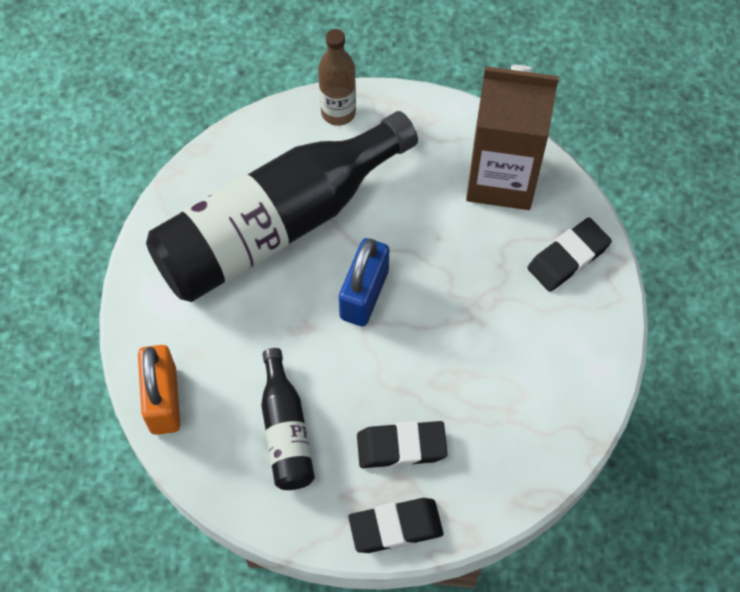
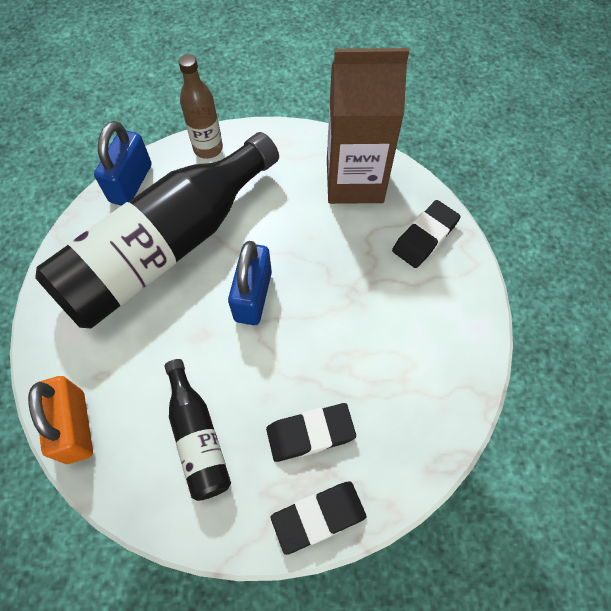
camera: 10 degrees left, 0 degrees up
(245, 142) = (131, 183): none -> blue padlock

